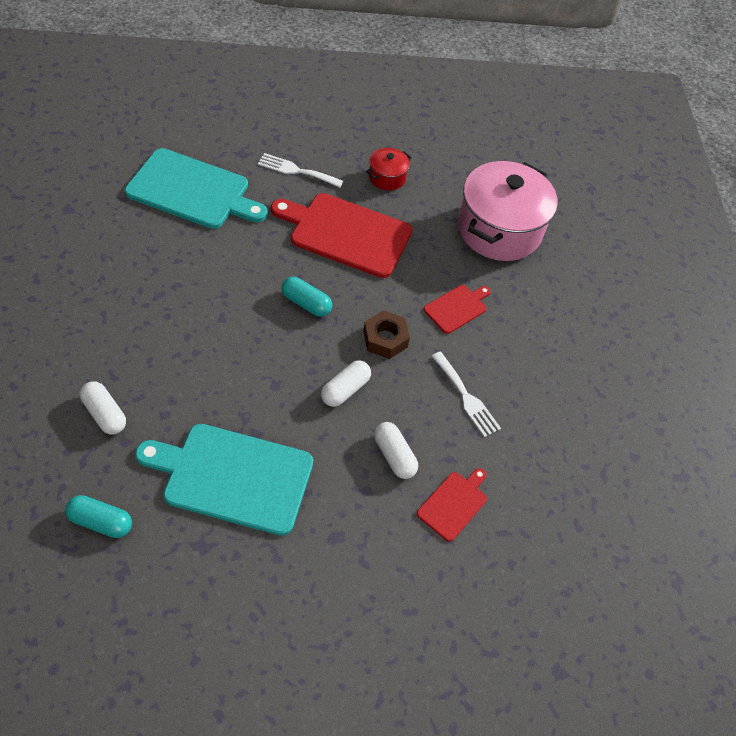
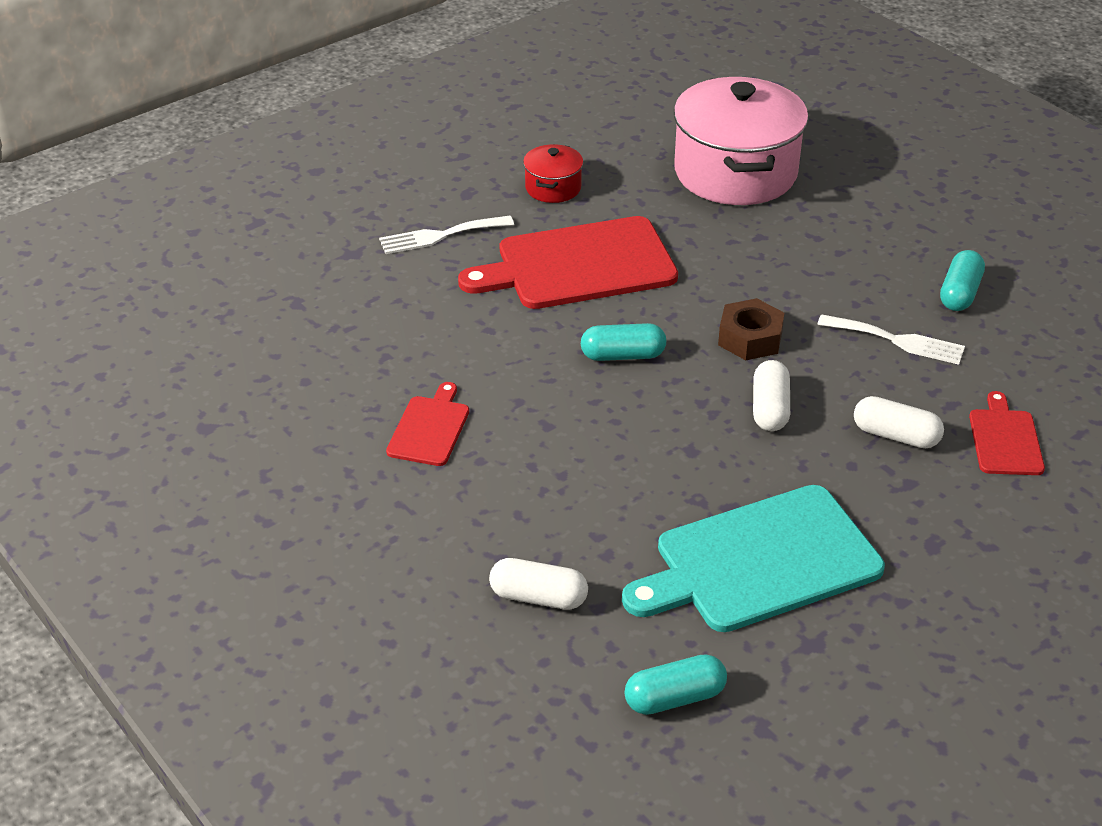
camera: 30 degrees left, 15 degrees down
(192, 191) = (341, 322): turquoise cutting board -> none
(457, 308) = (785, 267): red cutting board -> red cutting board (430, 428)
(540, 392) = (959, 293): none -> turquoise capsule

